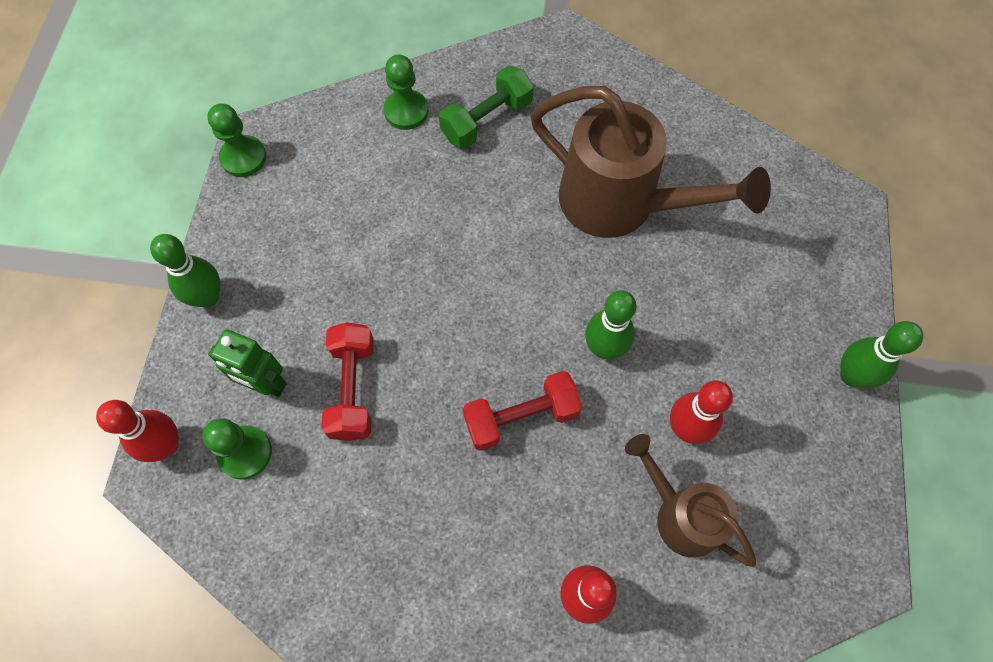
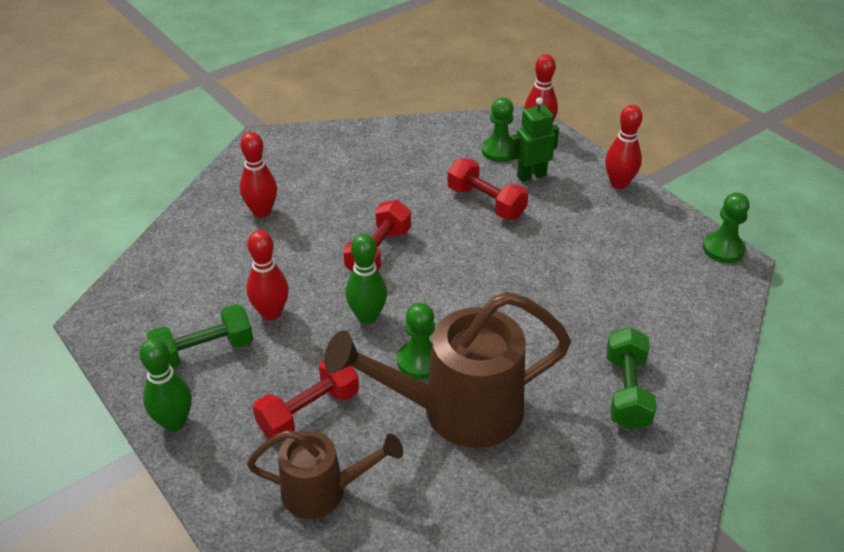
camera: 135 degrees right, 25 degrees down
(208, 297) = (619, 183): green bowling pin -> red bowling pin
(406, 111) = (685, 352): green pawn -> green pawn (420, 361)
(681, 515) = (236, 273): brown watering can -> brown watering can (323, 491)
(733, 295) = (309, 412): none -> red dumbbell
(780, 433) = (204, 351): none -> green dumbbell

